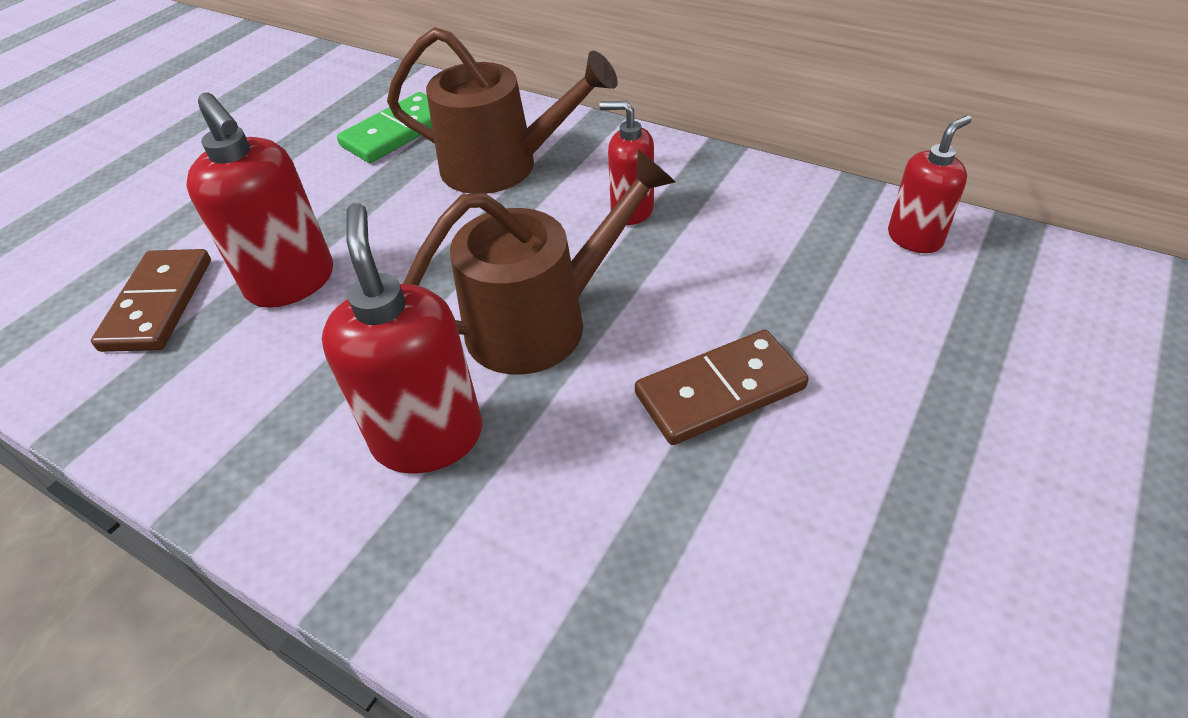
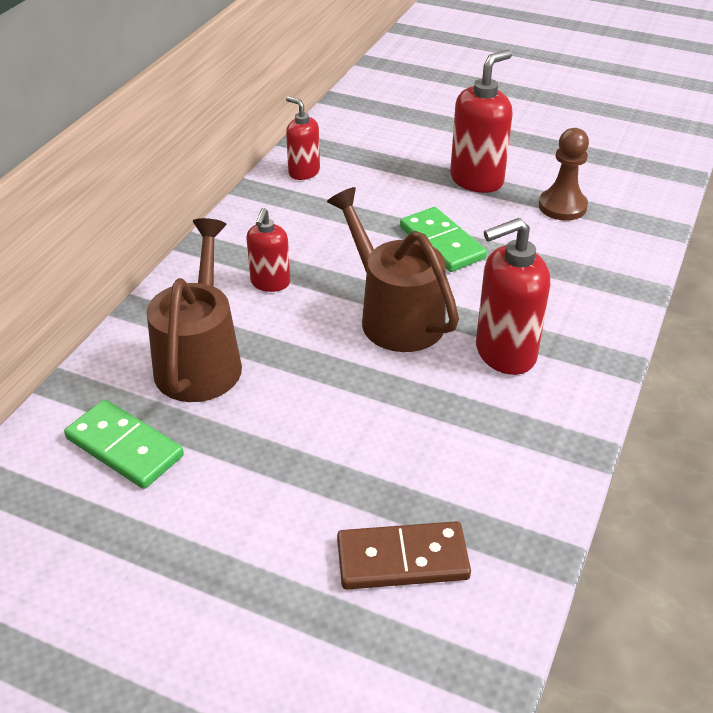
camera: 100 degrees left, 5 degrees down
(292, 283) = (366, 466): red soap dispenser -> red soap dispenser (477, 180)
(720, 391) = (442, 243): brown domino -> green domino
(863, 620) = (562, 206): none -> brown pawn

